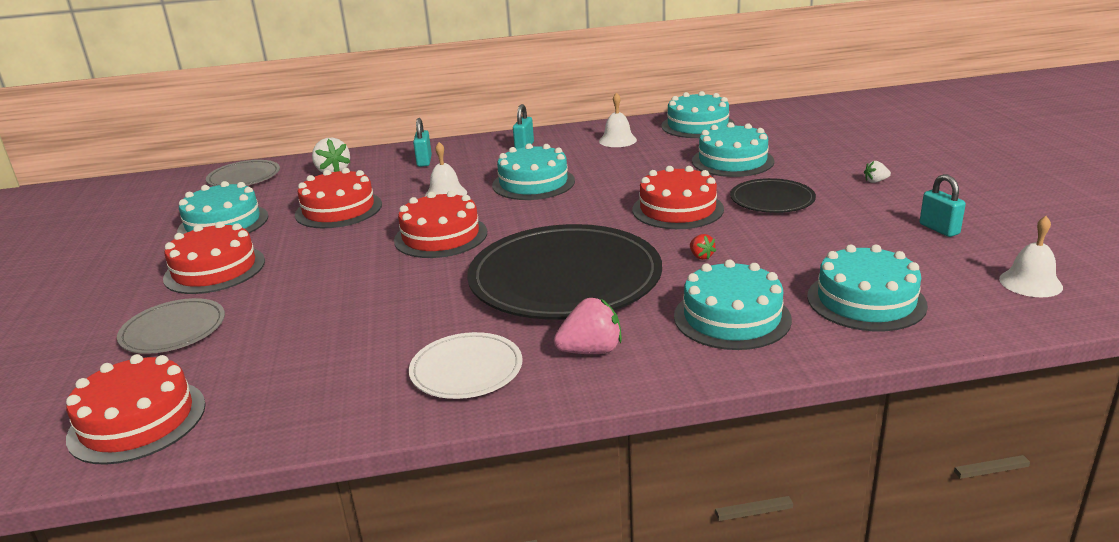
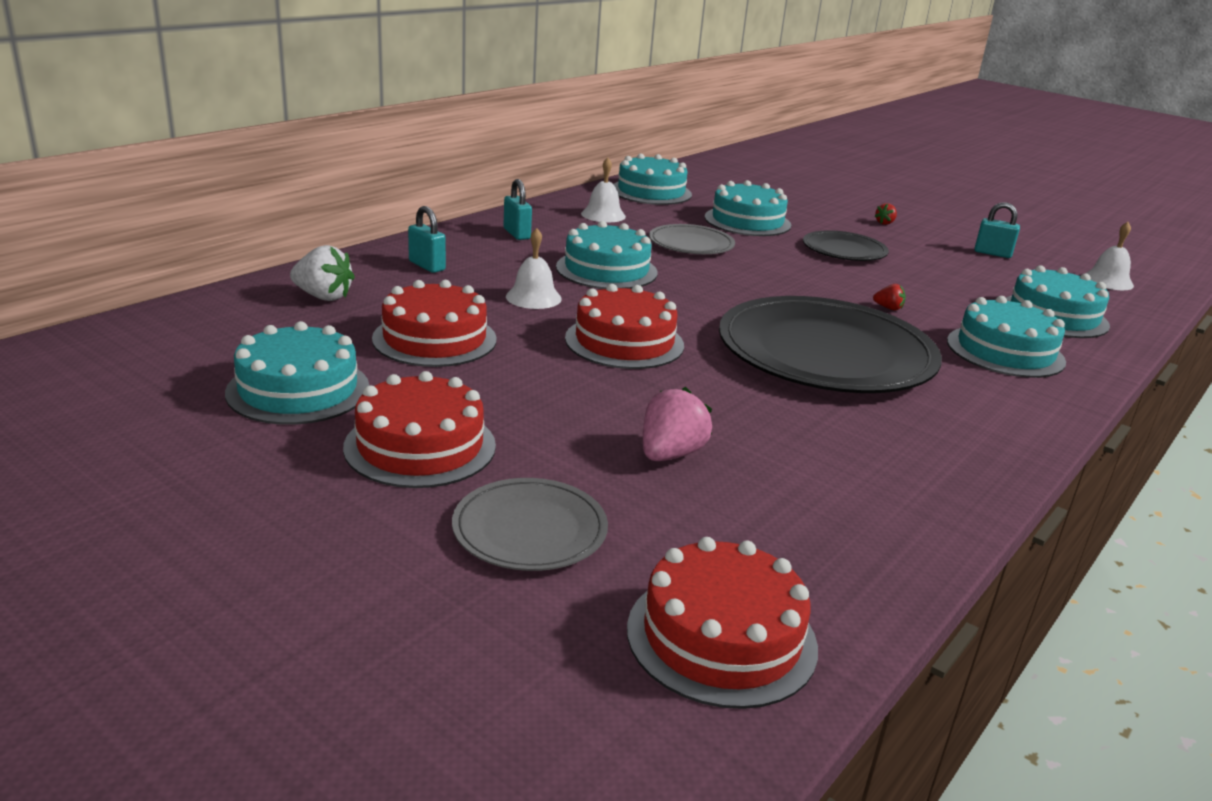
camera: 45 degrees left, 0 degrees up
(244, 177) = (191, 326): grey plate -> grey plate (691, 244)
(466, 370) = (917, 456): white plate -> none
(591, 351) = (971, 407): pink strawberry -> pink strawberry (670, 454)
(677, 209) = (789, 271): red cake -> none
(875, 181) = (885, 223): white strawberry -> red strawberry

